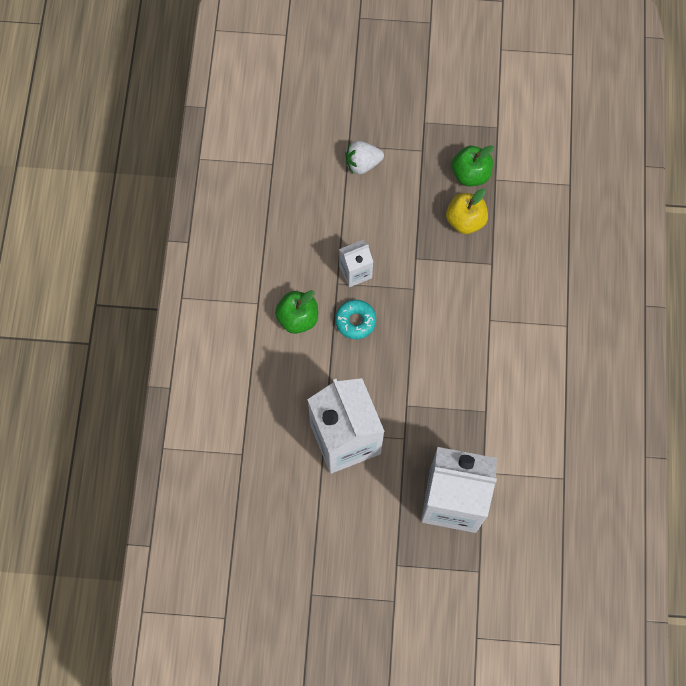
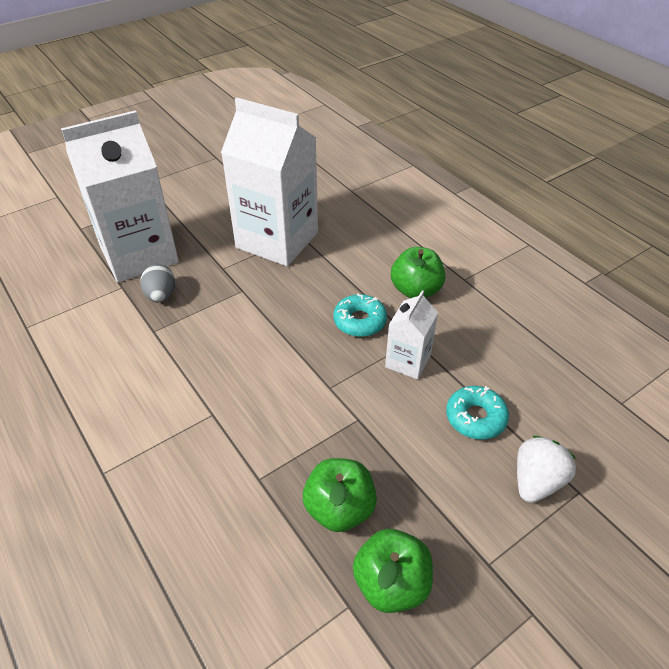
camera: 140 degrees right, 25 degrees down
(355, 213) = (475, 417): none -> turquoise donut
(462, 441) = (161, 296): none -> grey egg
(465, 220) = (339, 509): yellow apple -> green apple

